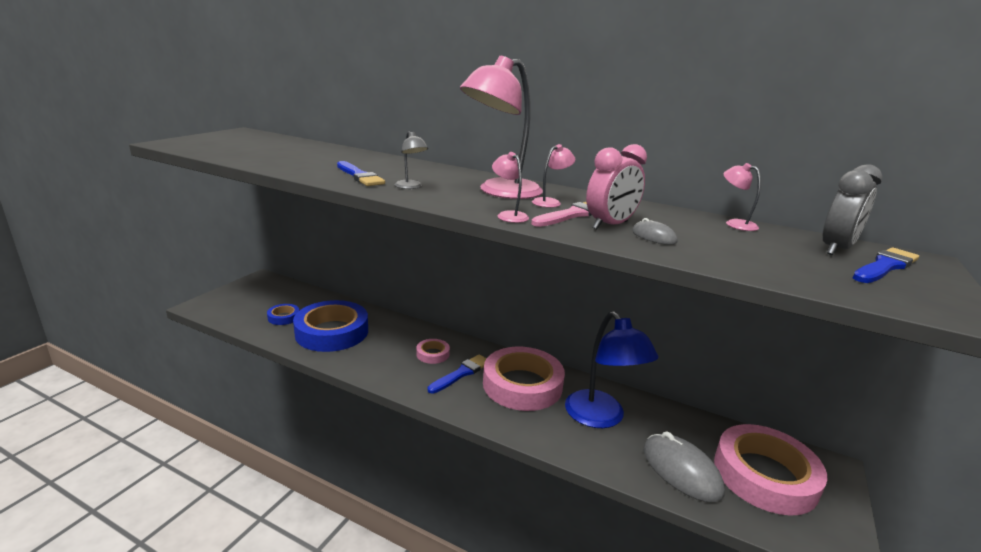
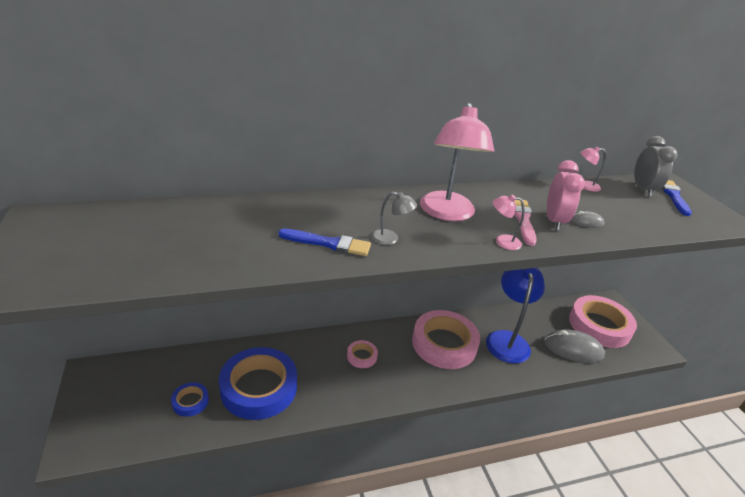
camera: 45 degrees left, 10 degrees up
(461, 373) = (401, 360): blue brush -> none
(550, 202) = (489, 210): pink lamp -> none
(601, 418) = (507, 339): blue lamp -> blue lamp turned 105 degrees counterclockwise

